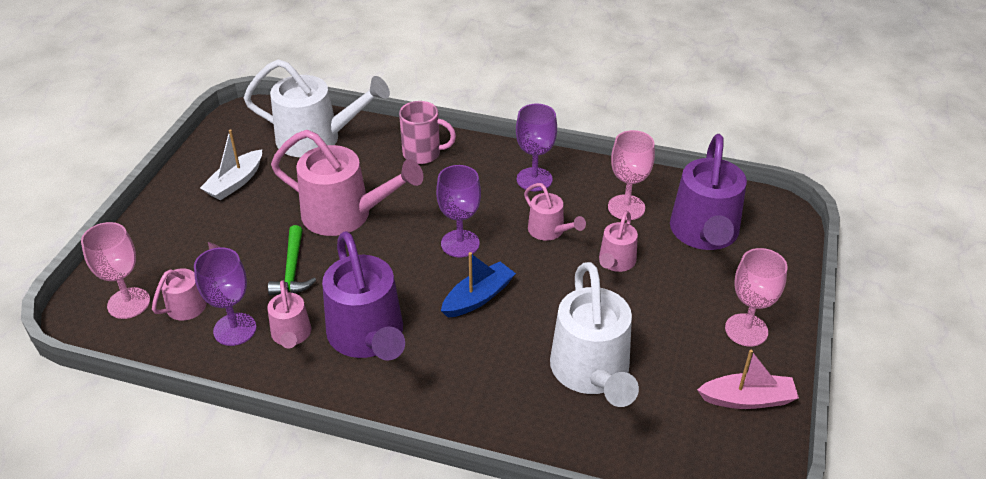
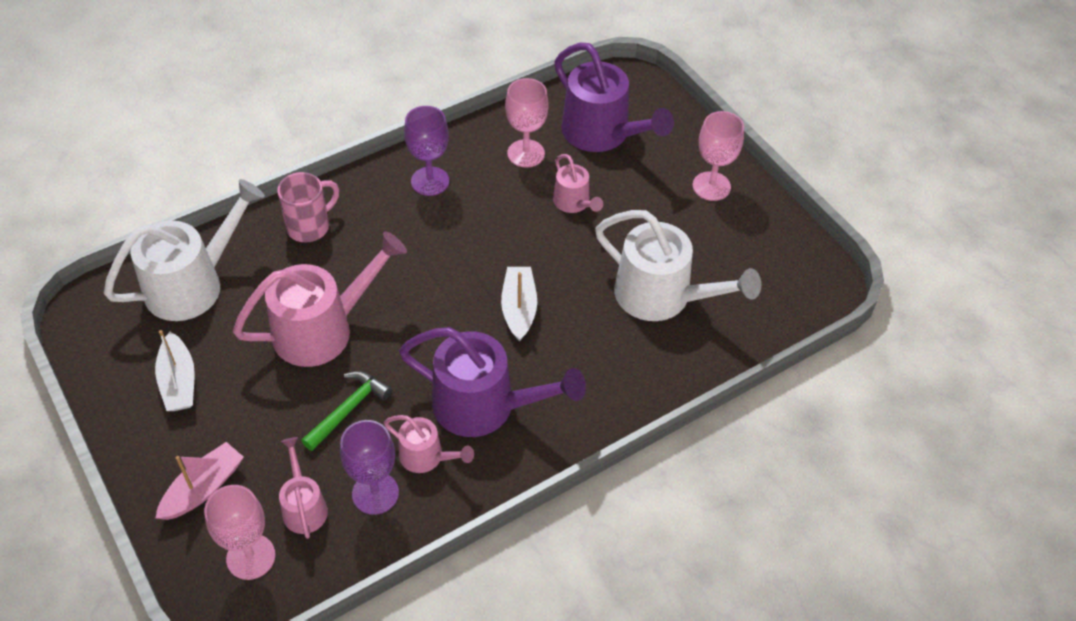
camera: 50 degrees left, 10 degrees up
(292, 270) = (349, 409): green hammer -> green hammer turned 90 degrees counterclockwise
(460, 243) = (448, 278): purple goblet -> none
(478, 297) = (519, 308): blue boat -> white boat
(550, 231) = (498, 215): pink watering can -> none
(747, 399) = (767, 234): pink boat -> pink boat (203, 488)

